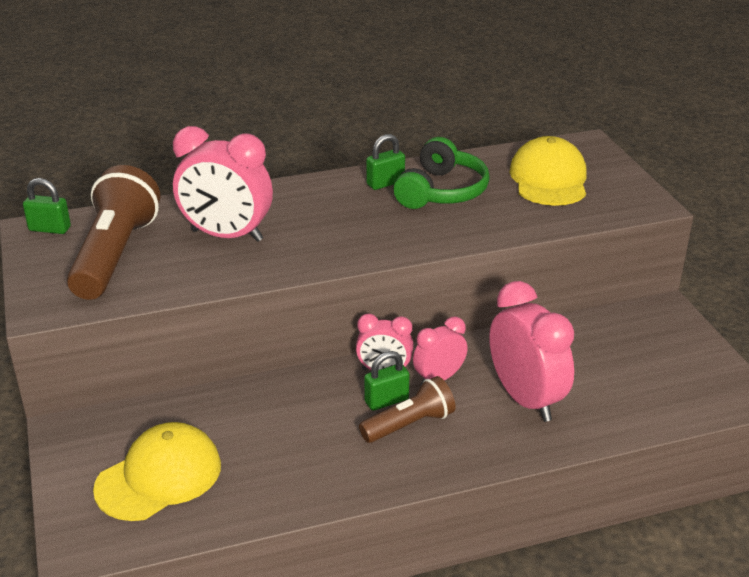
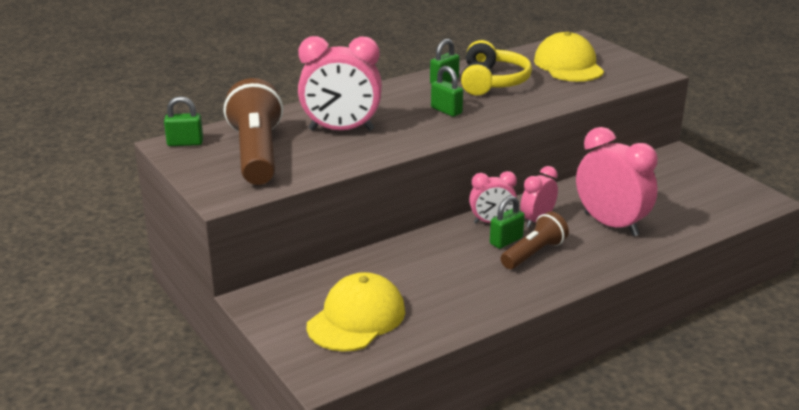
camera: 15 degrees left, 5 degrees down
(362, 225) = (446, 111): none -> green padlock
(442, 191) = (492, 82): green headphones -> yellow headphones

